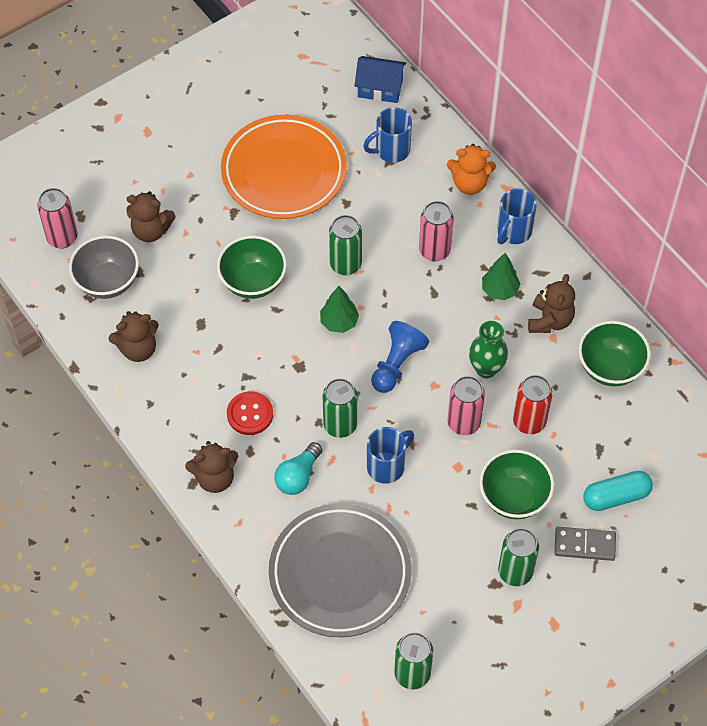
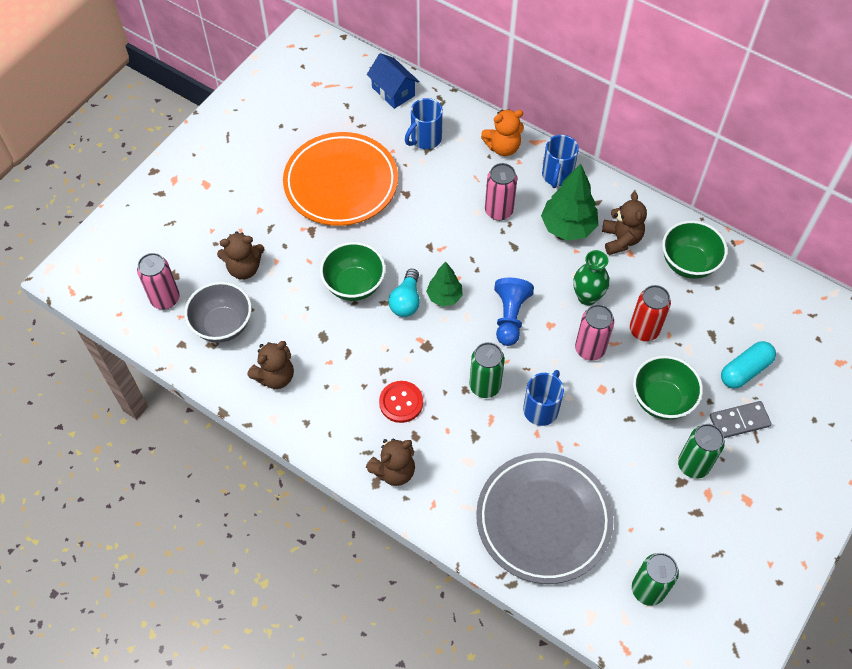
camera: 20 degrees left, 0 degrees up
(298, 476) = (468, 444): turquoise light bulb -> turquoise light bulb (406, 301)
(345, 264) = (428, 245): green can -> none
(380, 88) = (393, 91): blue house -> blue house turned 60 degrees clockwise
(499, 290) = (568, 227): green tree -> green tree, size x1.63

